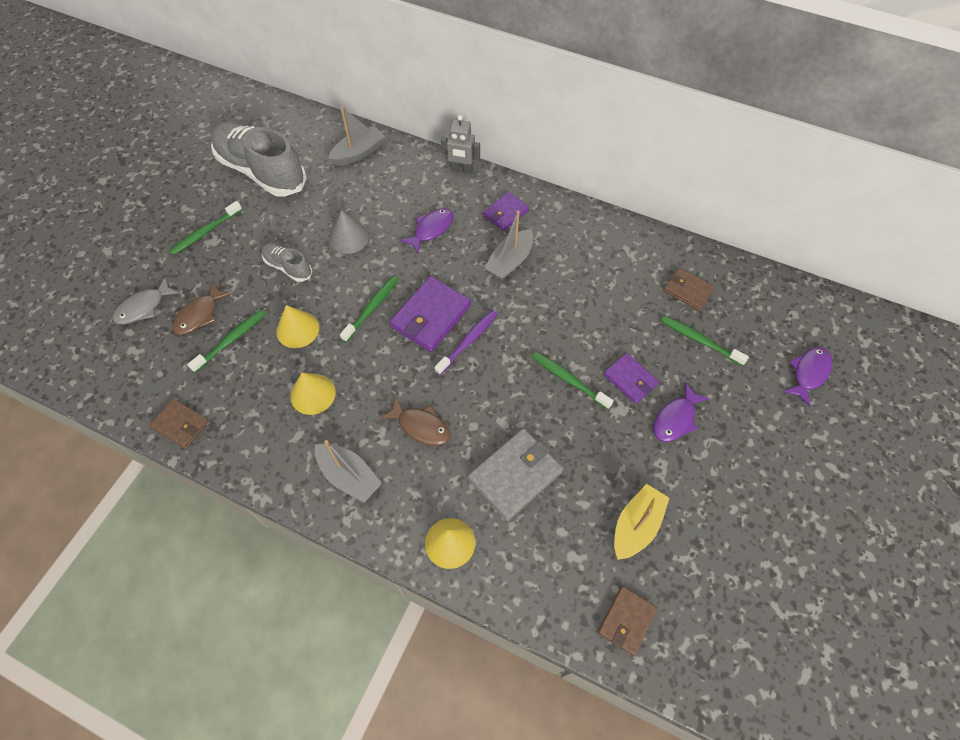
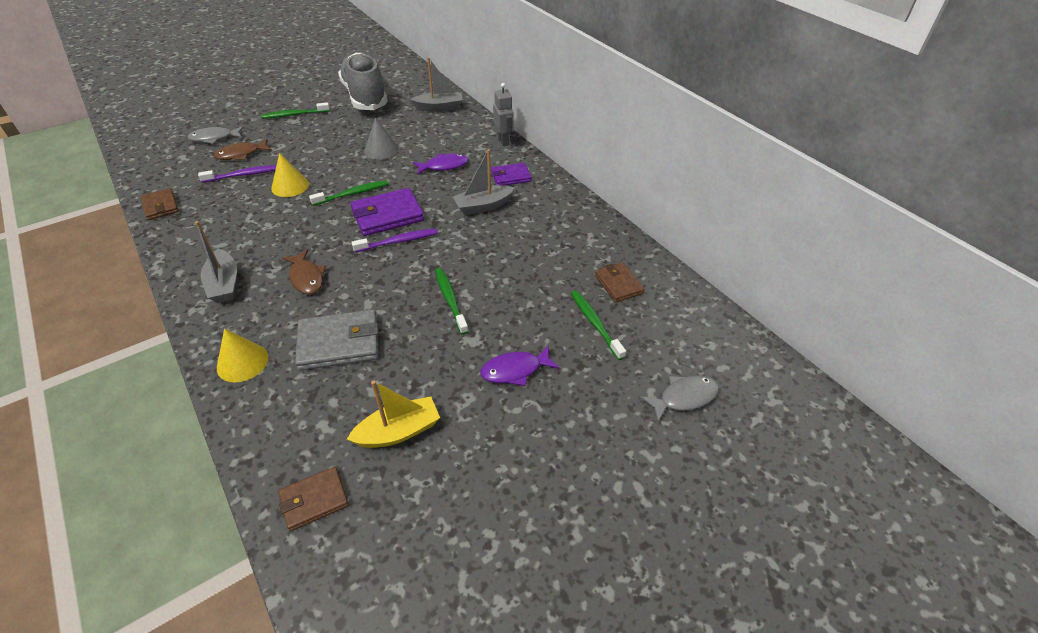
camera: 30 degrees right, 15 degrees down
(231, 340) = (243, 175): green toothbrush -> purple toothbrush
(288, 267) = (323, 151): grey shoe -> none
(313, 394) = (257, 225): yellow cone -> none
(461, 170) = (503, 140): grey robot -> grey robot turned 150 degrees counterclockwise
(630, 379) = (502, 323): purple wallet -> none
(808, 373) = (684, 397): purple fish -> grey fish

